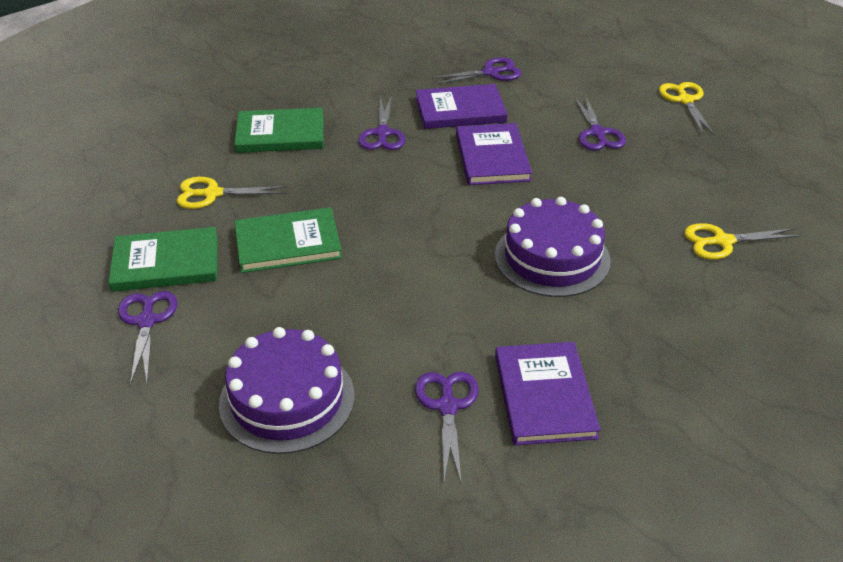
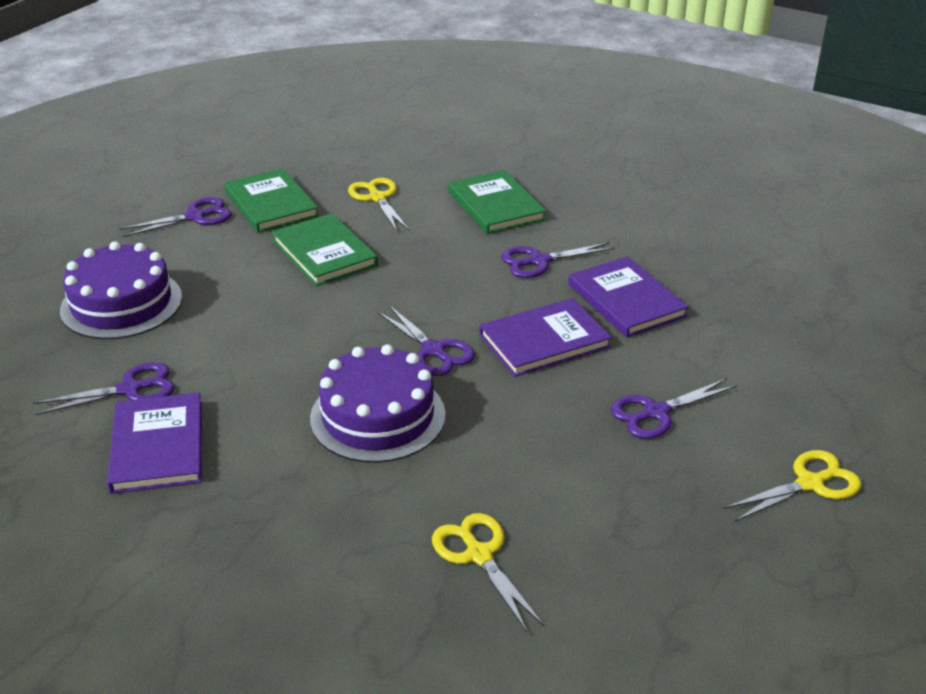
camera: 70 degrees right, 5 degrees down
(491, 73) = (729, 305): purple scissors -> purple scissors (433, 351)
(544, 396) = (158, 446): purple book -> purple book turned 75 degrees counterclockwise

